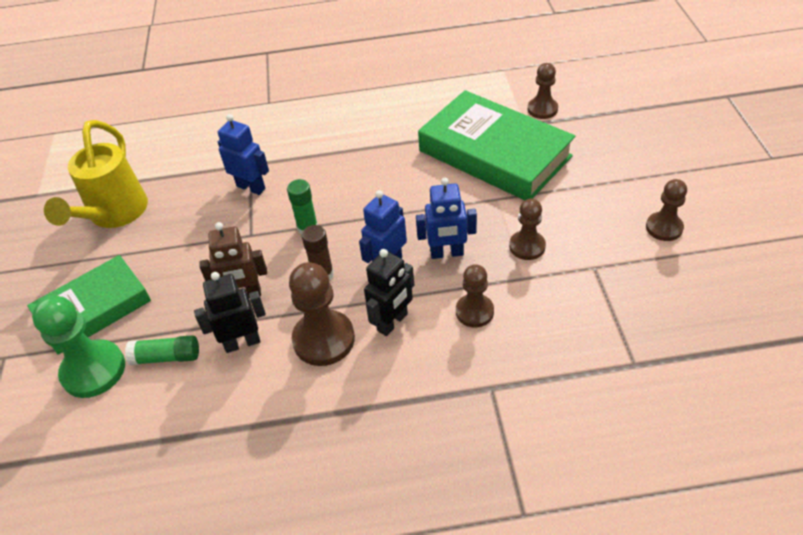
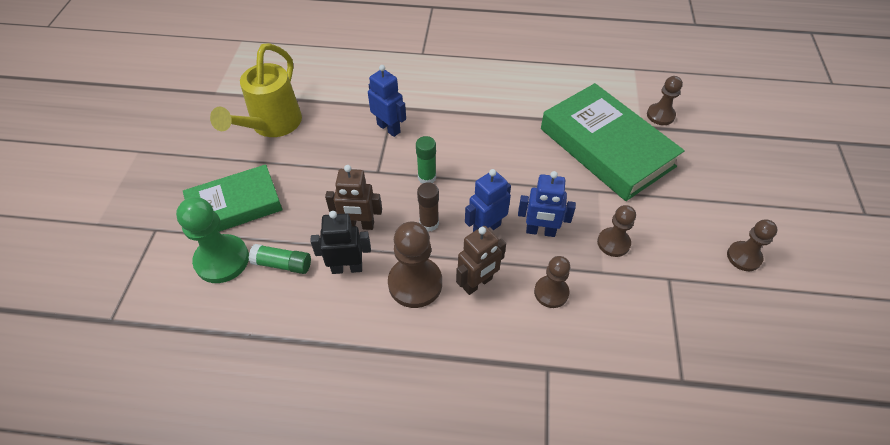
camera: 10 degrees right, 5 degrees up
(392, 322) = (477, 283): black robot -> brown robot

